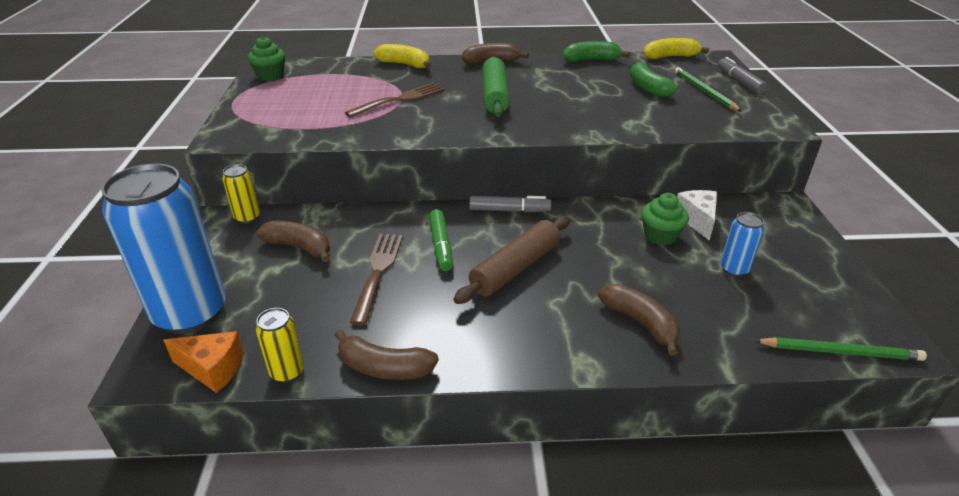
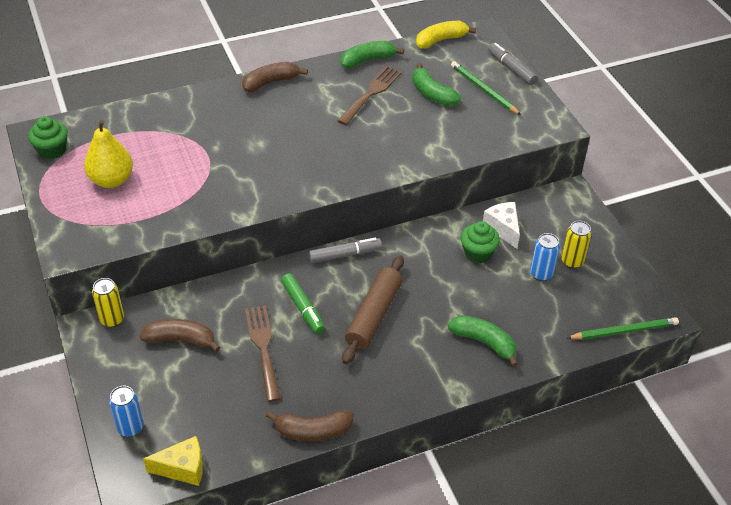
camera: 20 degrees left, 10 degrees up
(191, 313) = (130, 427): blue can -> blue can, size x0.43
(213, 369) = (183, 468): orange cheese -> yellow cheese
(287, 372) = (242, 454): yellow can -> yellow can (572, 261)
(303, 99) = (111, 180): none -> yellow pear
(400, 100) = (208, 160): brown fork -> brown fork (371, 93)
(405, 64) = (184, 104): yellow banana -> none
(494, 95) = (295, 135): green rolling pin -> none
(640, 322) = (484, 342): brown banana -> green banana

